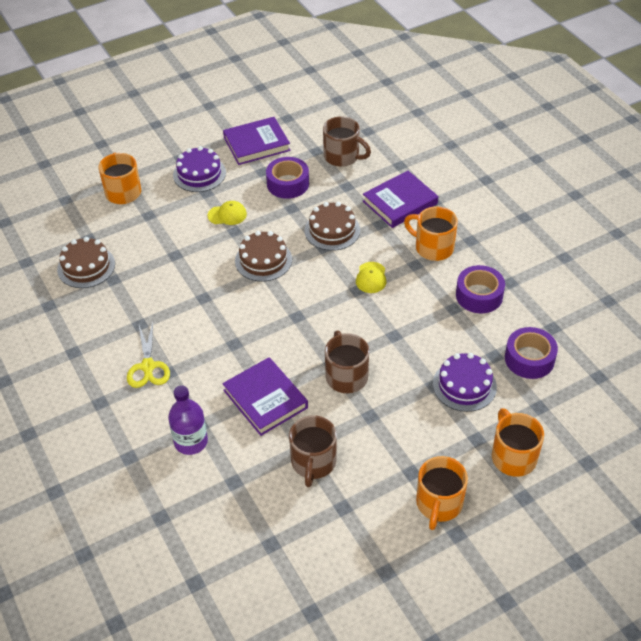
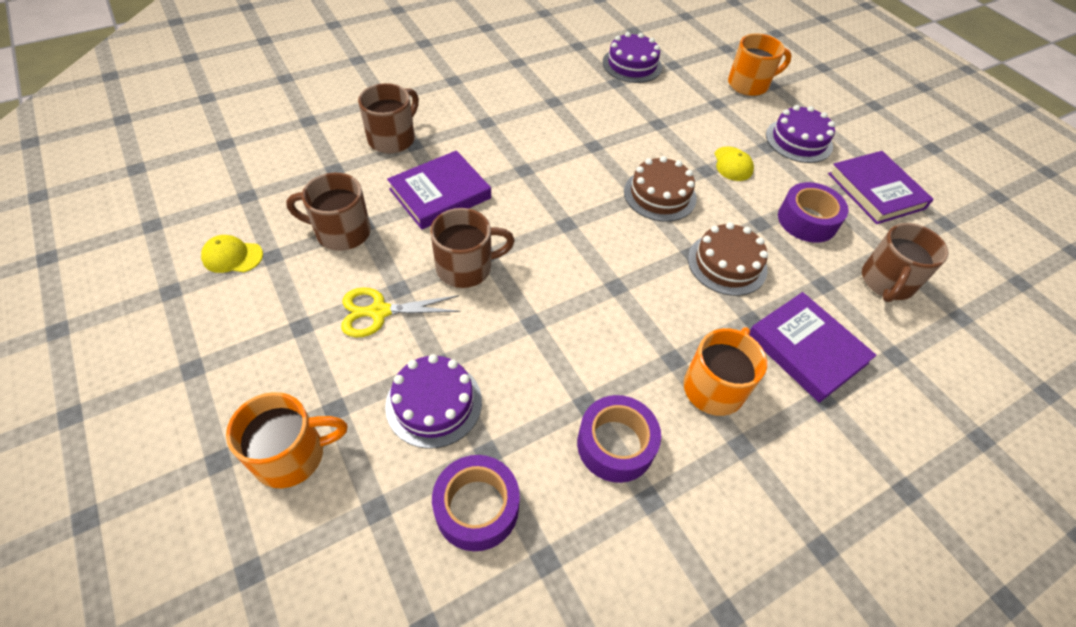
camera: 85 degrees right, 5 degrees up
(86, 267) = (632, 65): brown cake -> purple cake
(148, 366) = (496, 108): yellow scissors -> yellow scissors (379, 312)
(191, 442) = (393, 138): purple bottle -> brown mug
(371, 278) = (640, 303): yellow cap -> yellow cap (232, 256)
(439, 504) = (243, 352): orange mug -> none

